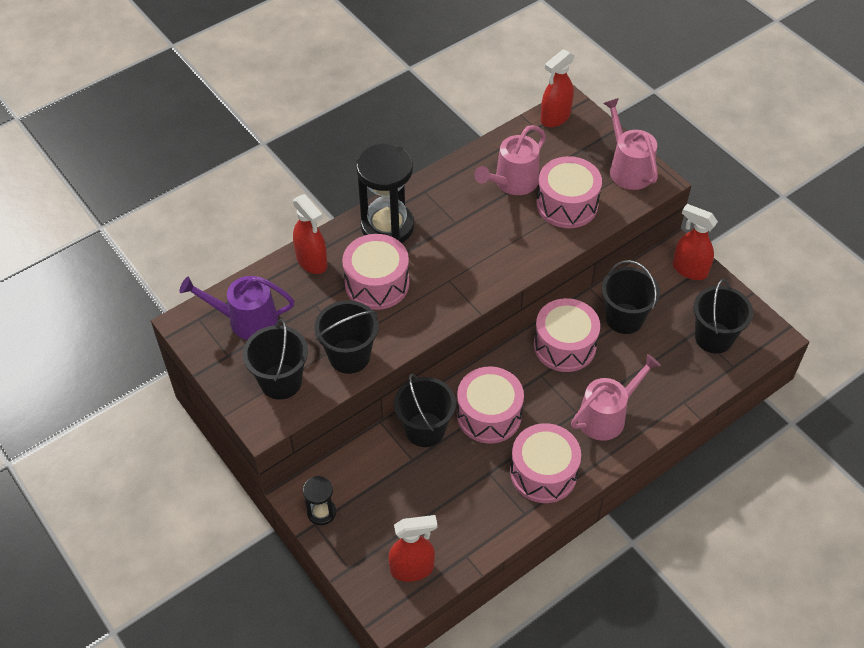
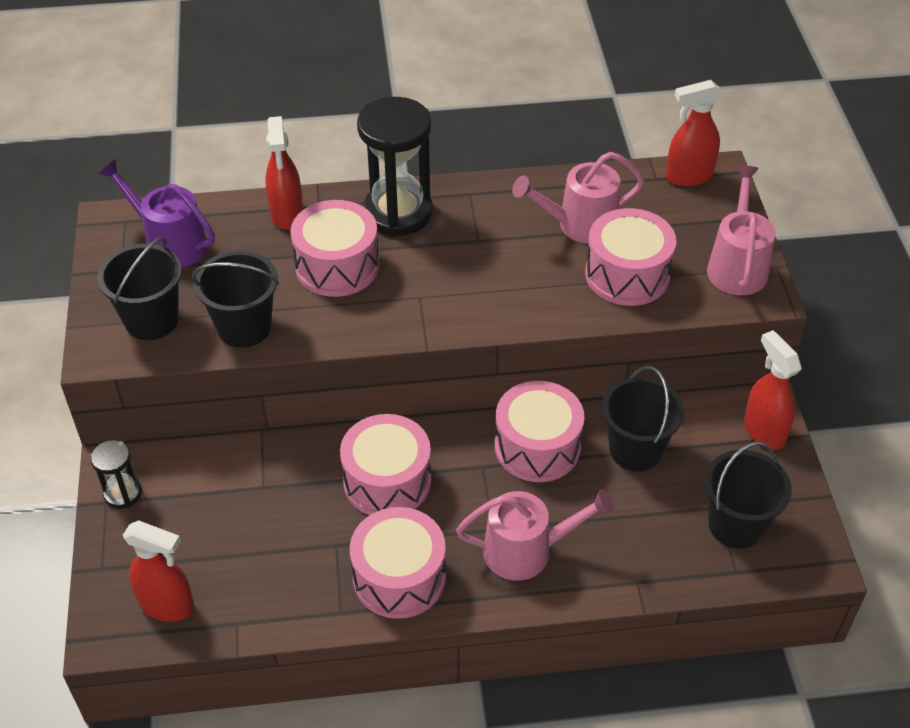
camera: 30 degrees right, 5 degrees down
(425, 429) = (303, 462): black bucket -> none

